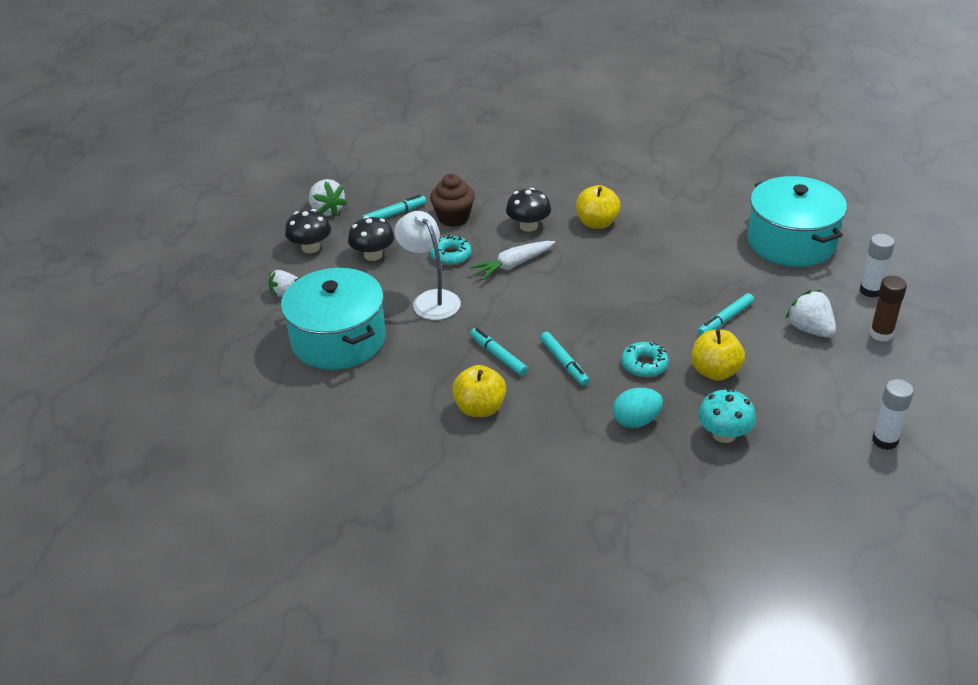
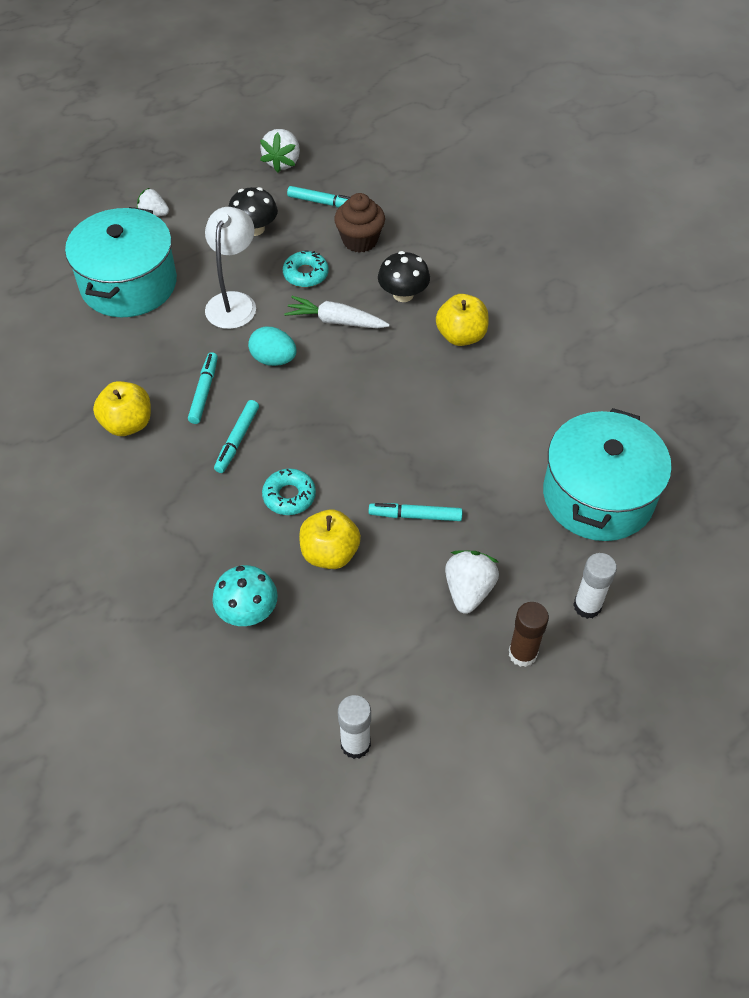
camera: 45 degrees right, 15 degrees up
(311, 247) = (224, 188): black mushroom -> none
(636, 421) = (207, 537): turquoise egg -> turquoise egg (273, 359)

